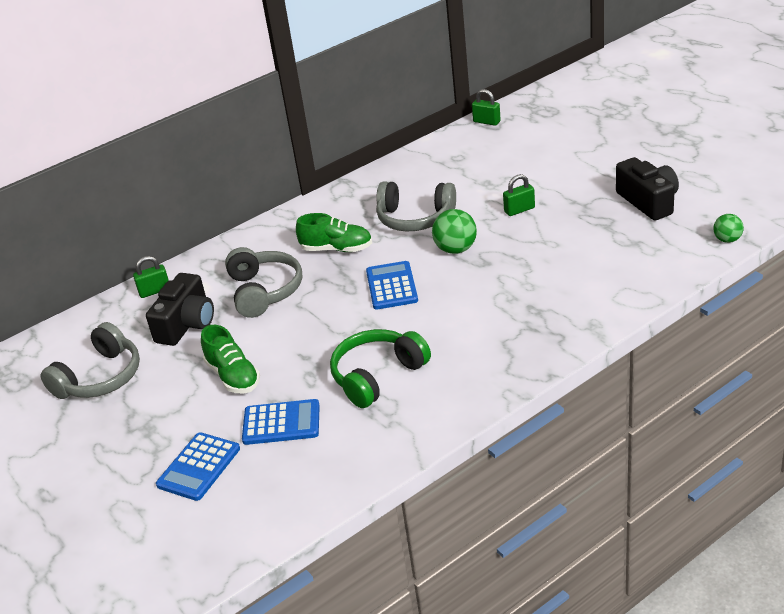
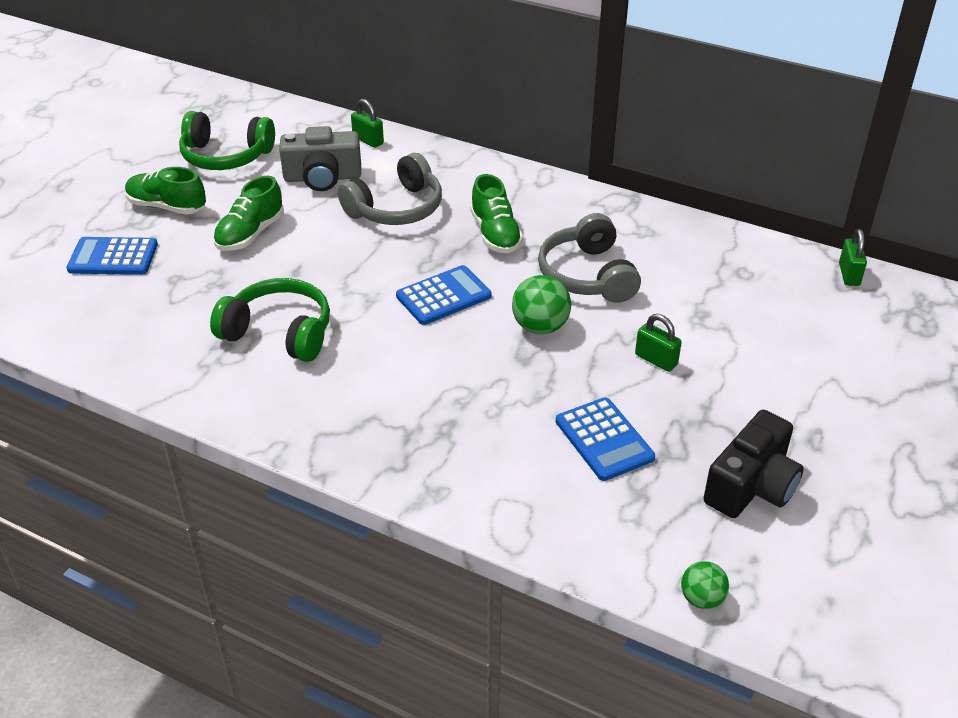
camera: 60 degrees right, 5 degrees up
(100, 378) = (226, 156): grey headphones -> green headphones
(148, 424) = (167, 207): none -> green shoe
(186, 324) = (322, 177): black camera -> grey camera
(281, 423) = (187, 288): blue calculator -> blue calculator (604, 439)

